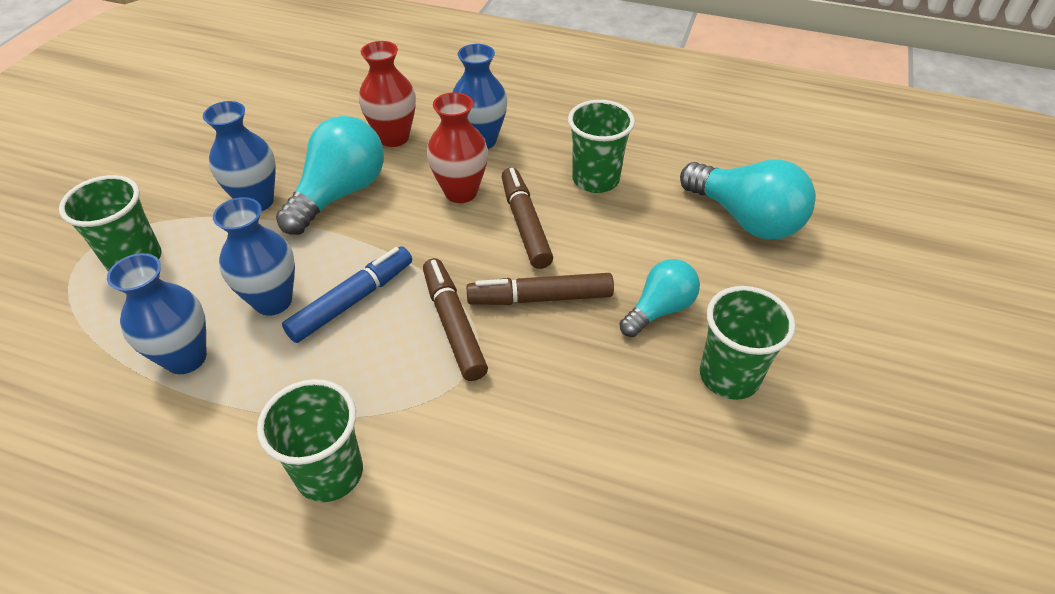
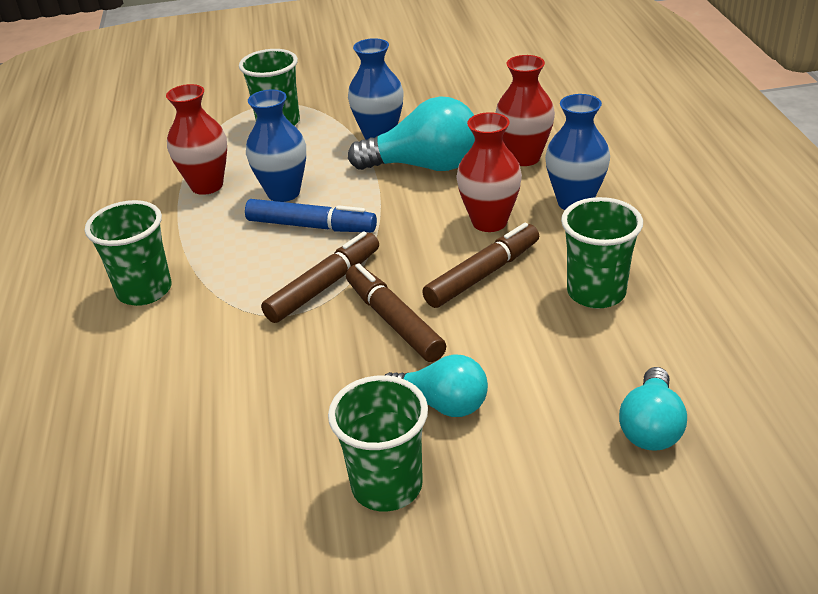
camera: 65 degrees right, 10 degrees down
(186, 358) = (207, 185): blue vase -> red vase
(745, 218) = (651, 427): turquoise light bulb -> turquoise light bulb, size x0.62

